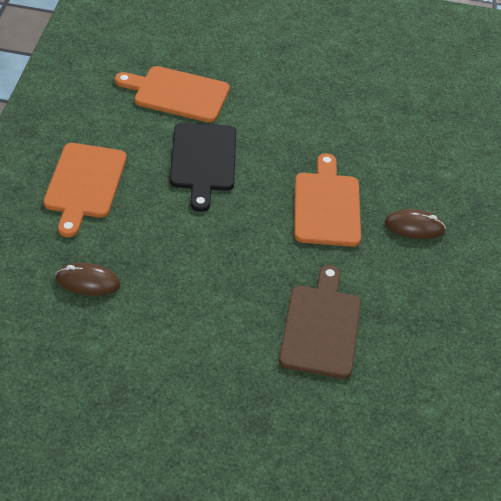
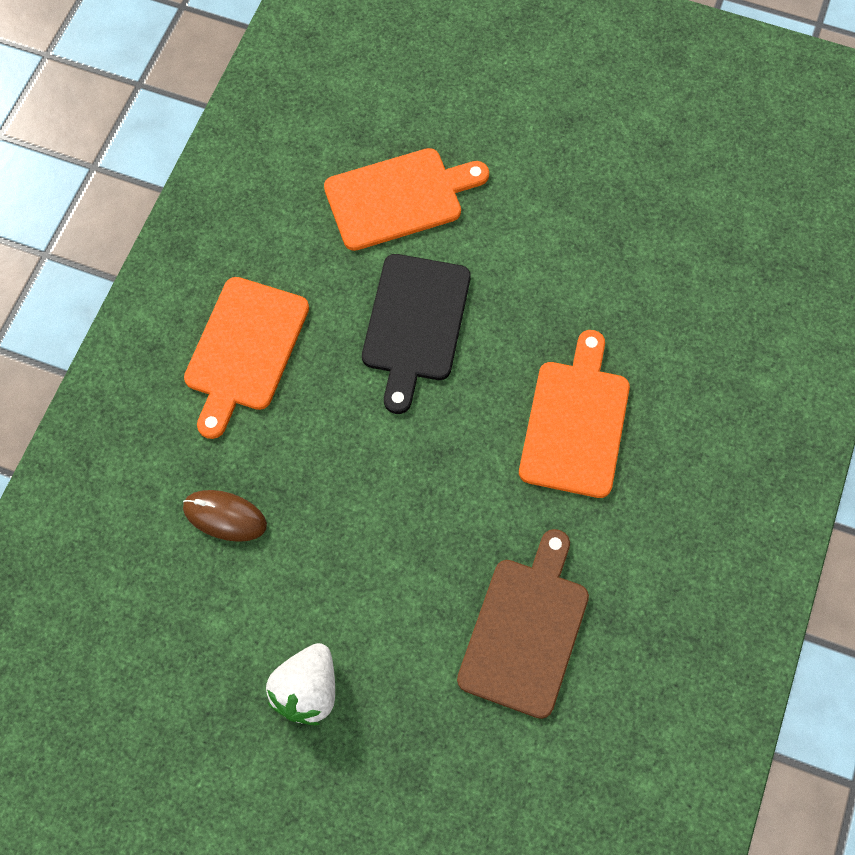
camera: 15 degrees right, 20 degrees up
(170, 380) = (307, 690): none -> white strawberry
(177, 94) = (399, 198): orange cutting board -> orange cutting board turned 135 degrees clockwise
(414, 227) = (694, 473): brown mouse -> none

